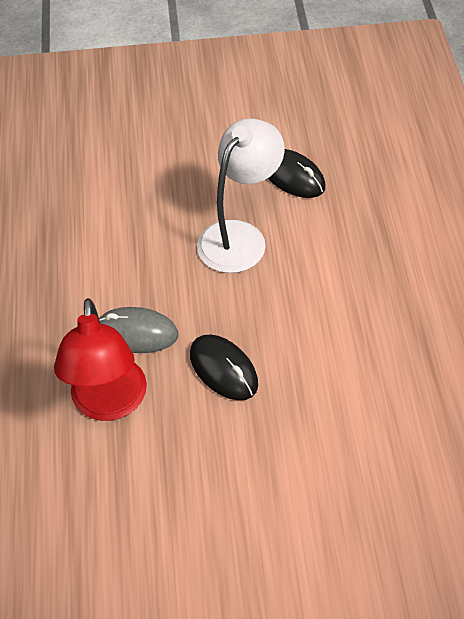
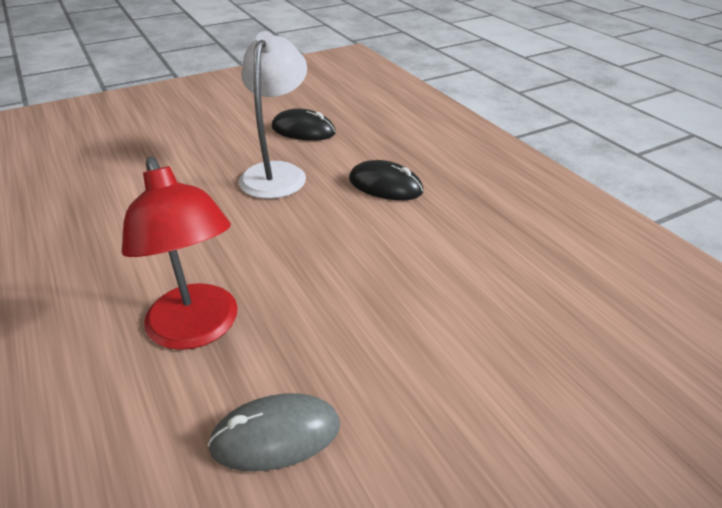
camera: 25 degrees left, 15 degrees down
(136, 333) = (204, 262): grey mouse -> grey mouse (276, 435)
(223, 369) = (313, 266): black mouse -> black mouse (385, 185)

